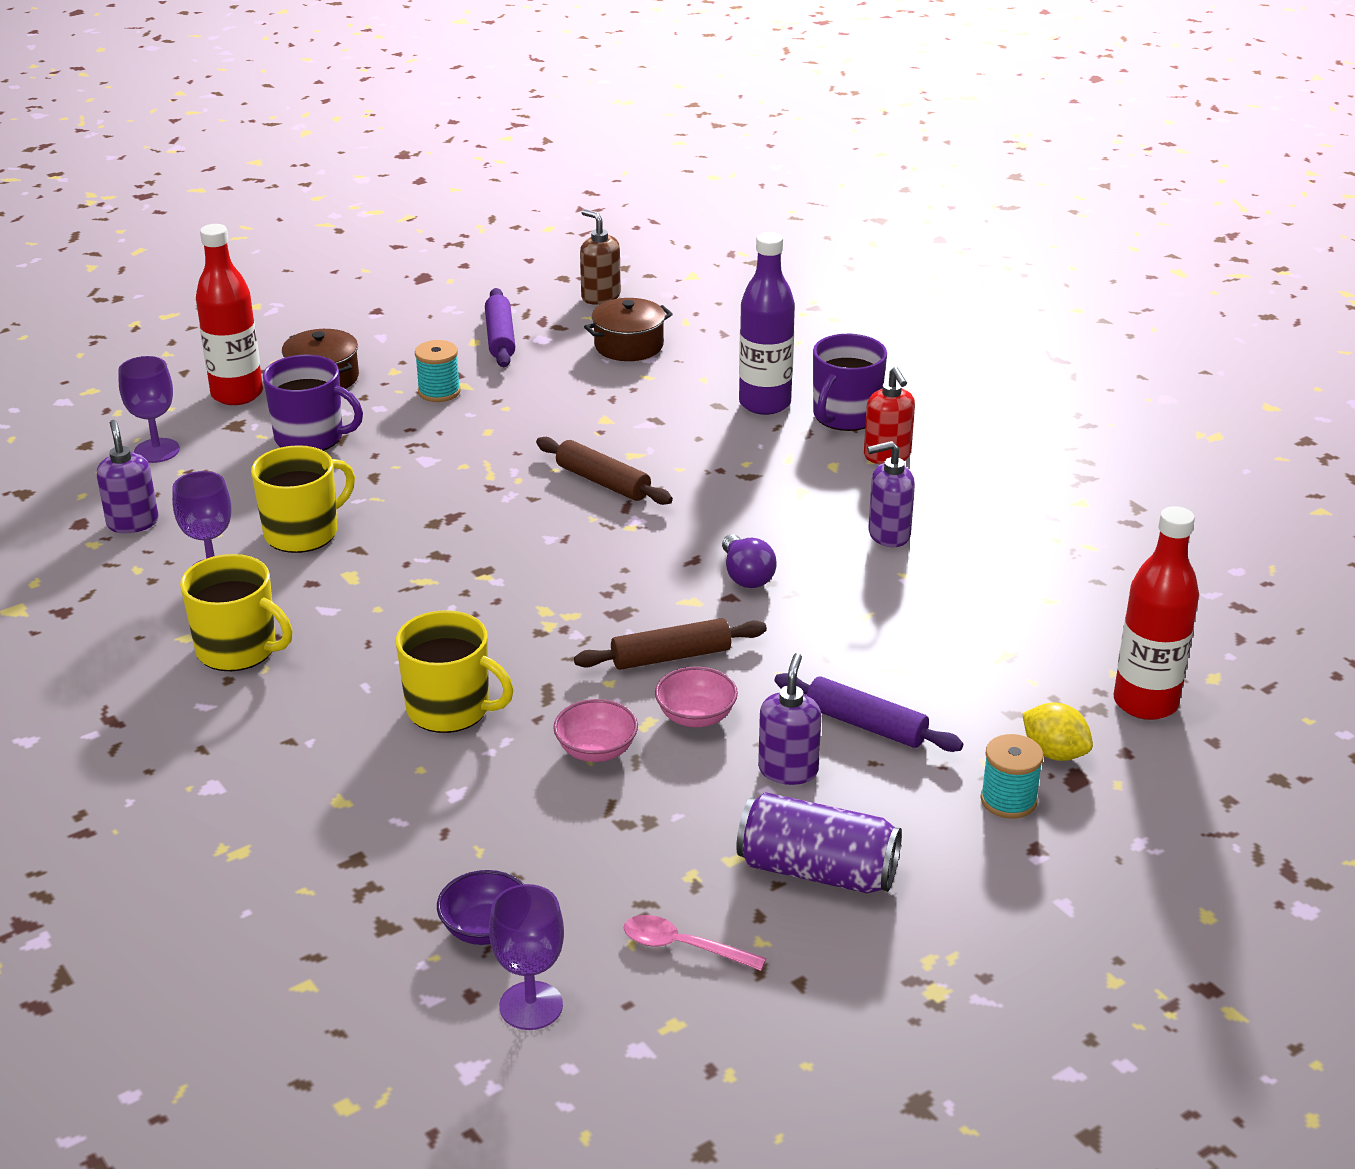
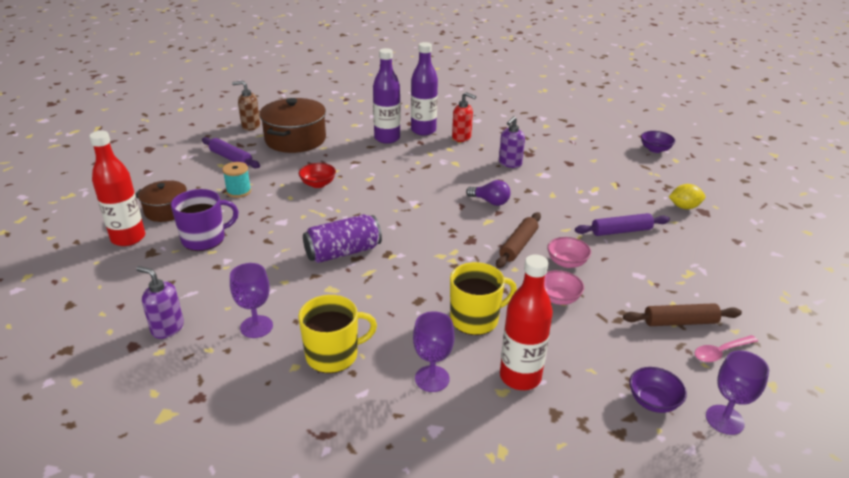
camera: 45 degrees left, 0 degrees up
(157, 451) = (123, 286): purple goblet -> purple goblet (432, 378)
(303, 532) = (274, 282): yellow mug -> none
(552, 429) = (318, 184): none -> red bowl
(603, 482) = (375, 194): brown rolling pin -> brown rolling pin (680, 322)
(629, 345) = (295, 139): brown pot -> brown pot, size x1.67
(788, 770) = (629, 262): purple soap dispenser -> none
(817, 870) = (702, 292): purple can -> purple can (343, 252)
(845, 416) = (423, 130): purple mug -> purple bottle
(1008, 800) = (702, 230): turquoise spool -> none
(1145, 703) = (675, 177): red bottle -> red bottle (520, 377)
(1211, 641) = (655, 149): none -> purple bowl

